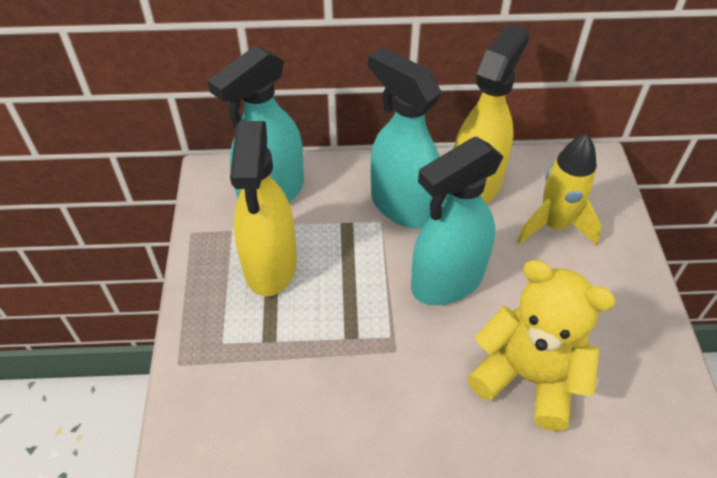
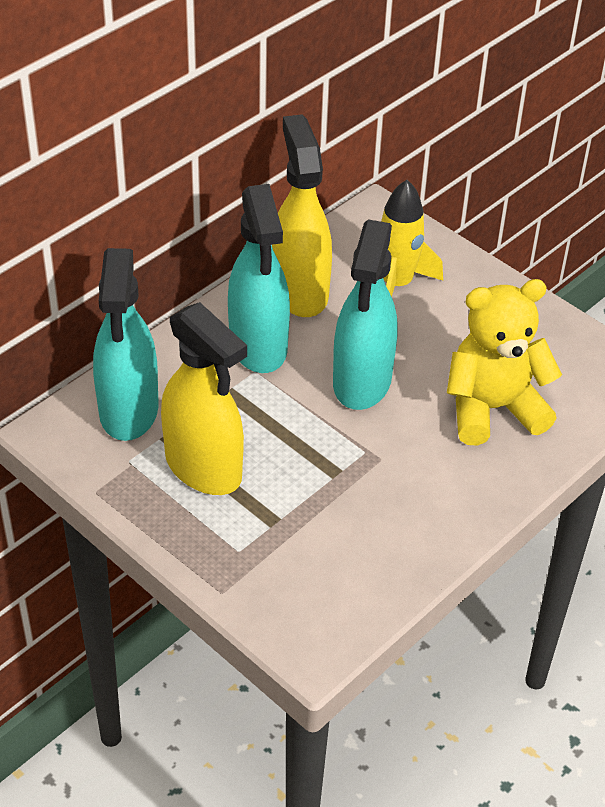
camera: 45 degrees left, 5 degrees down
(402, 206) = (258, 346): turquoise spray bottle -> turquoise spray bottle turned 105 degrees counterclockwise

